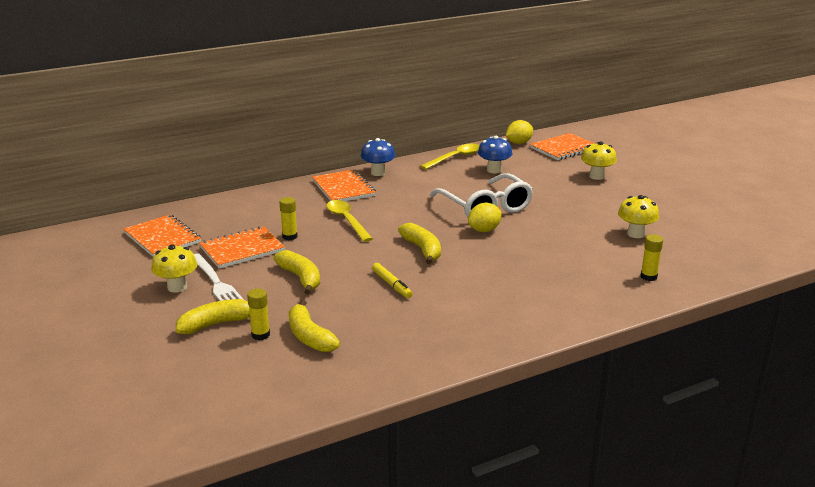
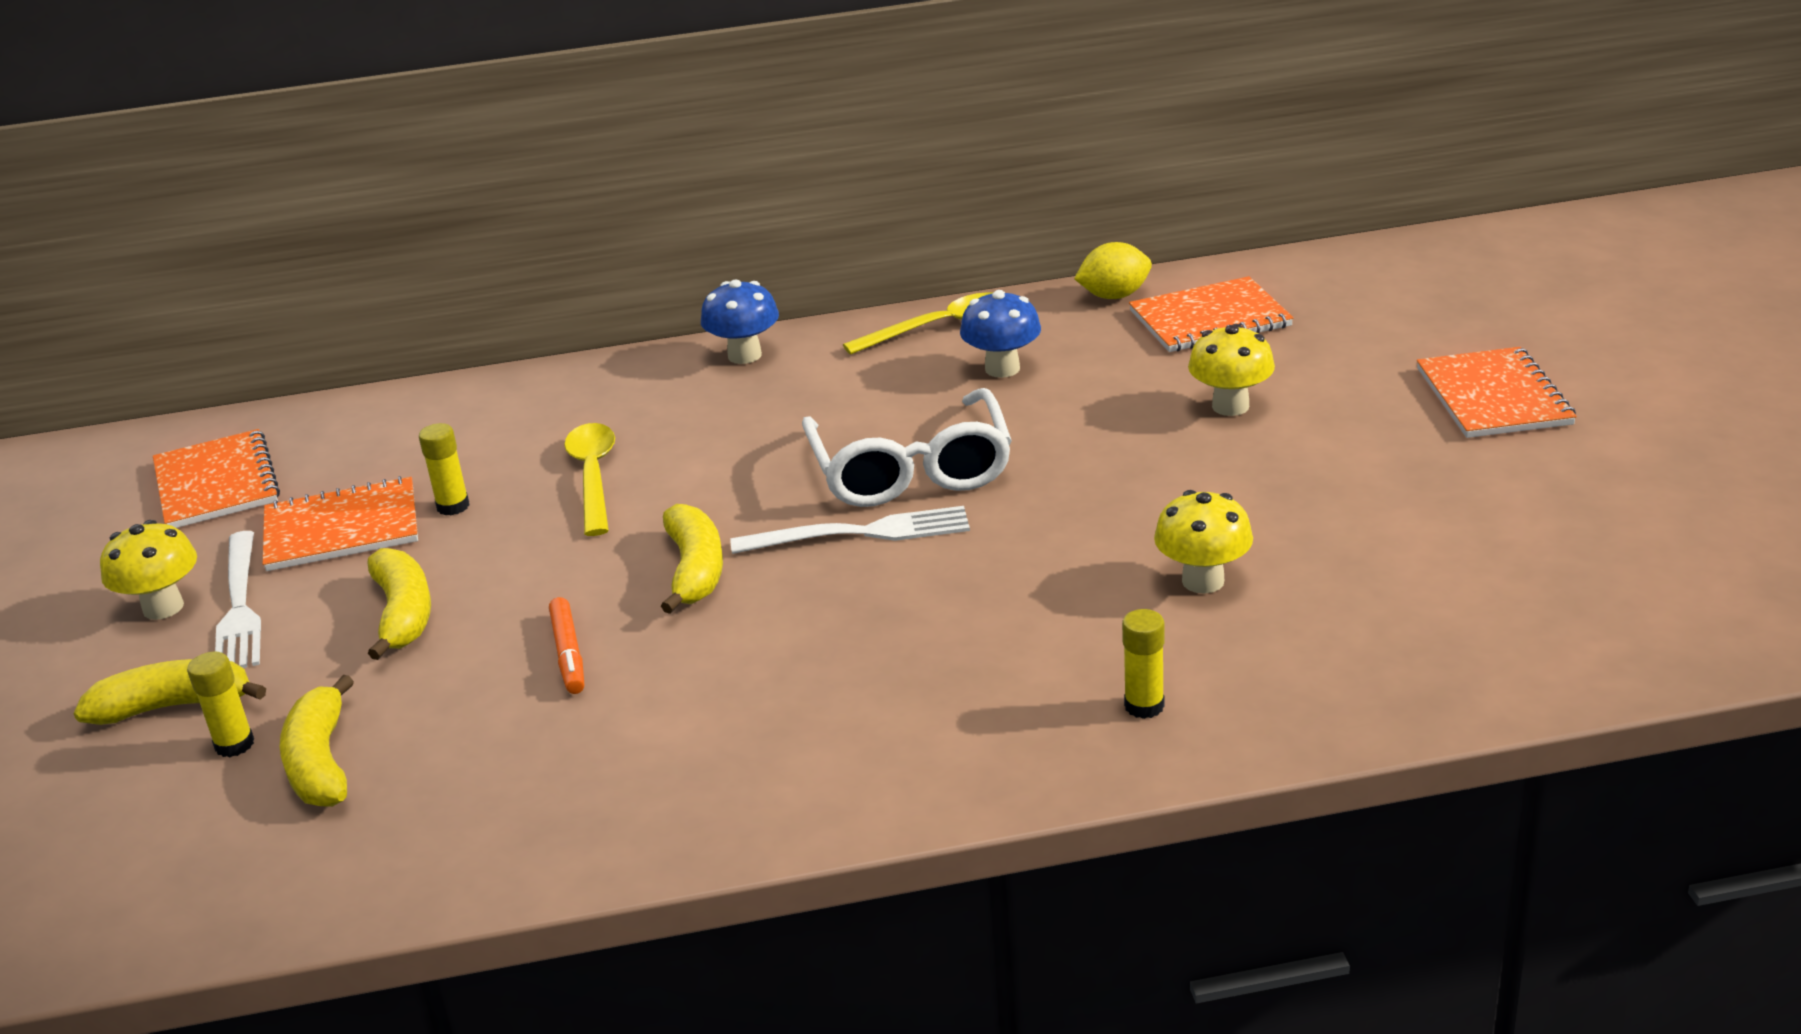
camera: 20 degrees right, 5 degrees up
(343, 188) = (645, 391): orange notebook -> orange notebook (1493, 397)
(391, 284) = (569, 654): yellow marker -> orange marker
(484, 230) = (862, 533): yellow lemon -> white fork

